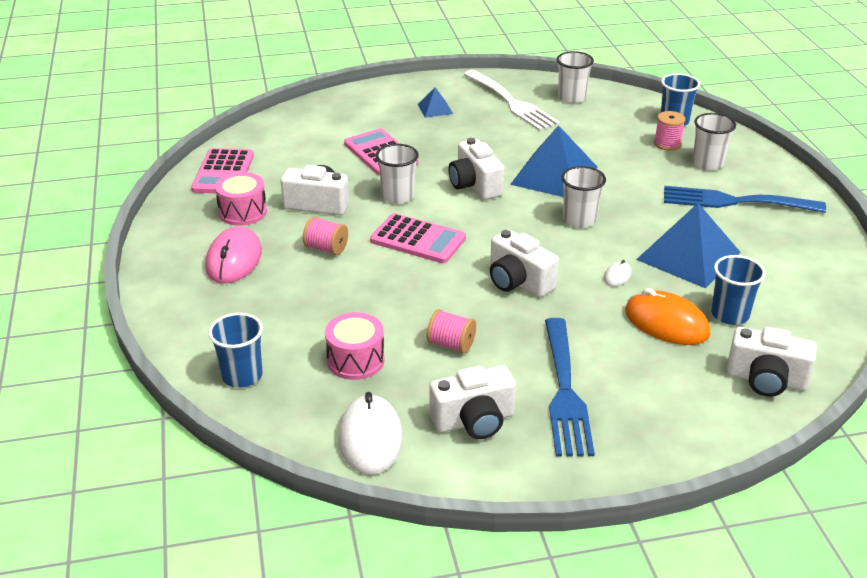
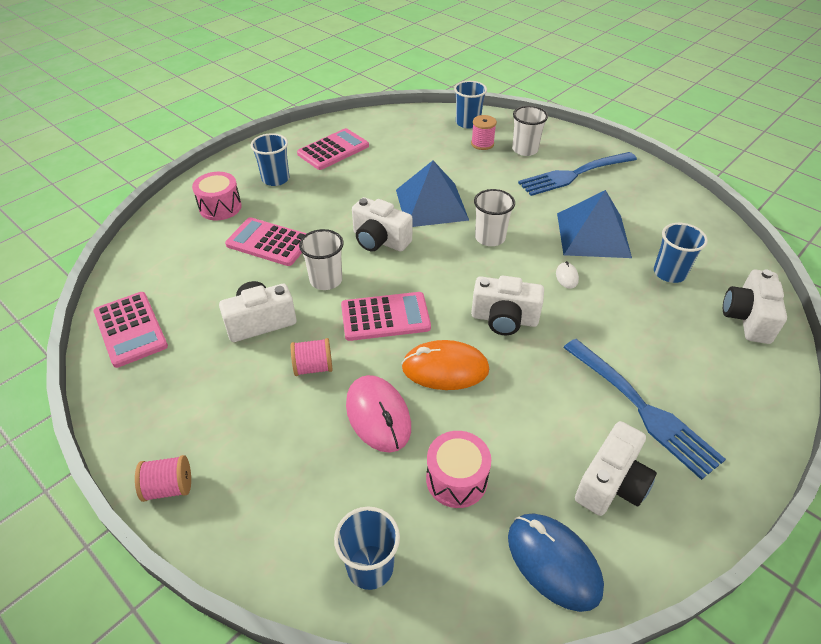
camera: 35 degrees left, 10 degrees up
(234, 260) = (234, 427): pink mouse -> pink mouse (378, 415)
(243, 212) = (192, 366): pink drum -> pink drum (220, 207)
(370, 438) = (553, 562): white mouse -> blue mouse
(435, 109) = (275, 179): blue pyramid -> blue cup
(451, 344) = (516, 413): pink spool -> pink spool (169, 487)
(511, 102) = (333, 150): white fork -> pink calculator
(571, 97) = (375, 129): white cup -> none
(666, 323) = (640, 303): orange mouse -> orange mouse (445, 369)
(766, 380) = (747, 318): white camera -> white camera turned 120 degrees clockwise

